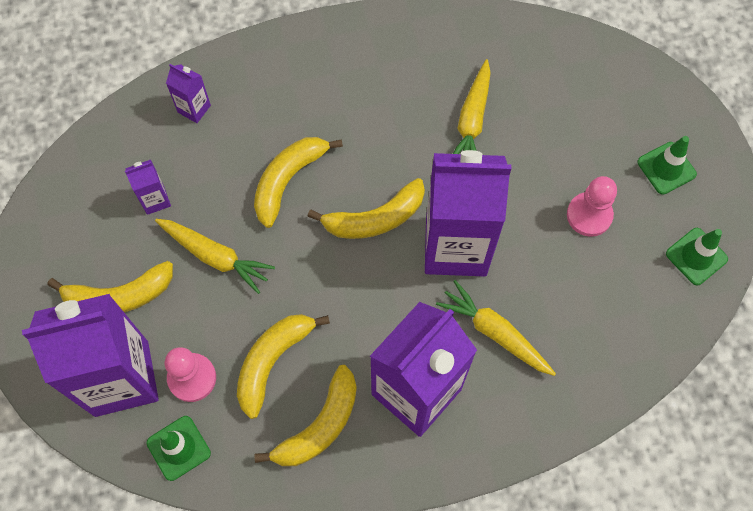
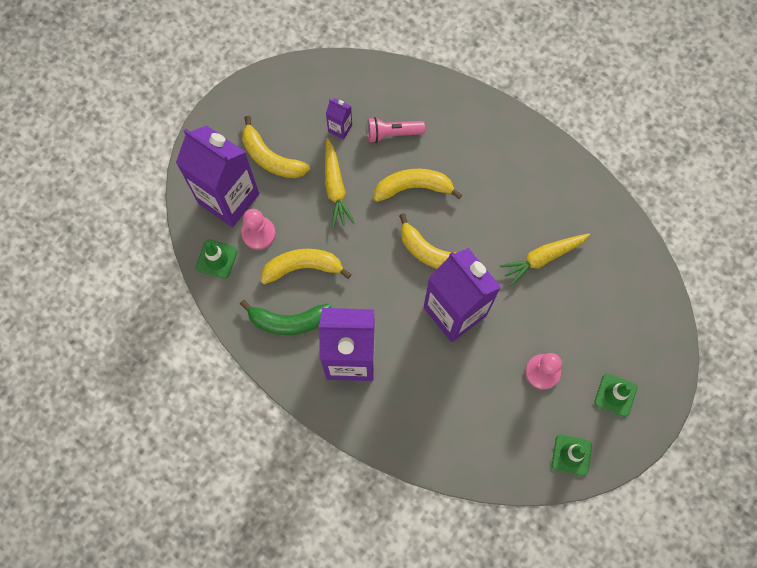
camera: 50 degrees right, 5 degrees up
(194, 109) = (411, 101): purple carton -> none
(211, 154) = (392, 133): none -> pink flashlight
(319, 426) = (288, 321): yellow banana -> green banana
(495, 332) = (421, 373): yellow carrot -> none

